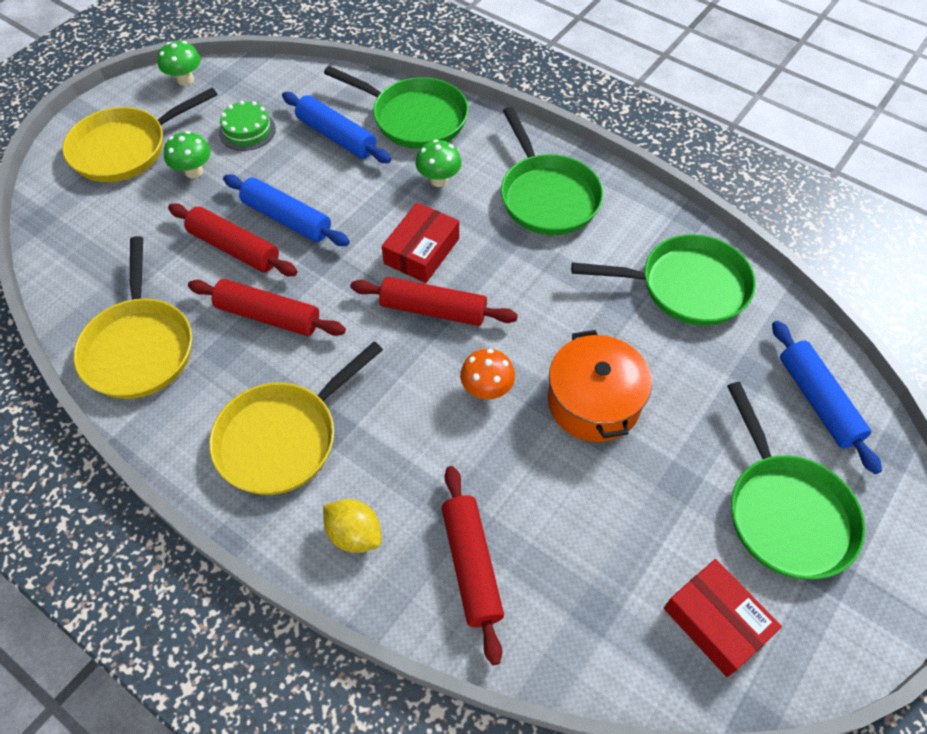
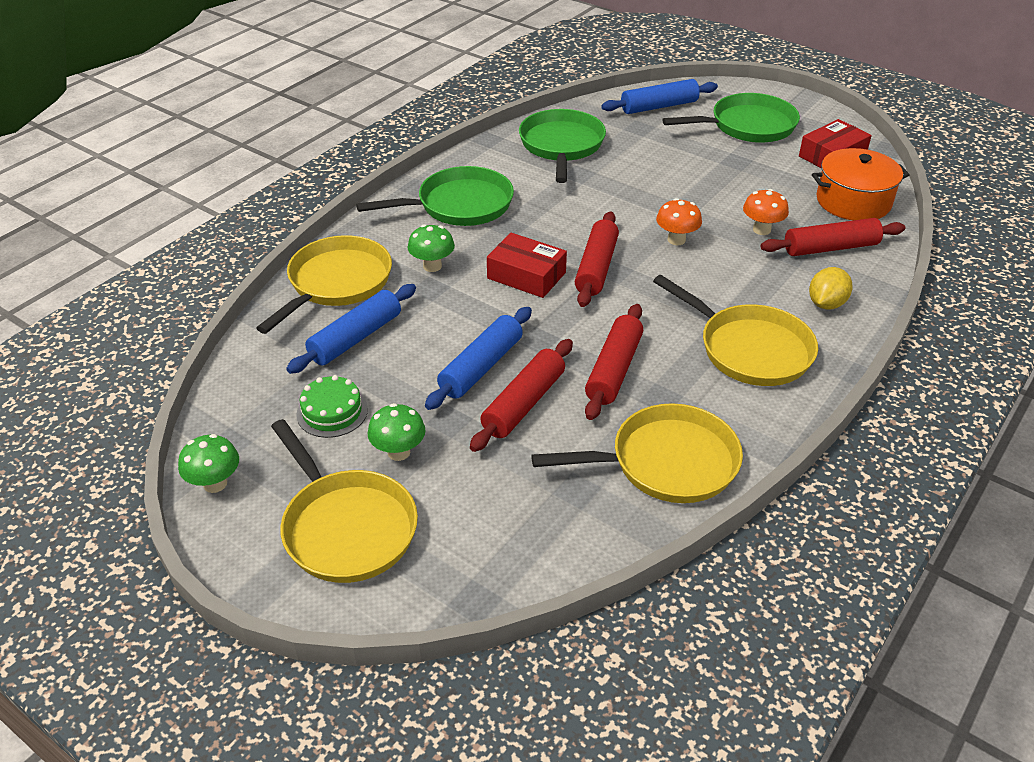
camera: 90 degrees left, 15 degrees down
(414, 118) = (336, 283): green pan -> yellow pan
(511, 487) = (761, 230): none -> orange mushroom
(593, 402) = (677, 191): orange pot -> orange pot (853, 201)

